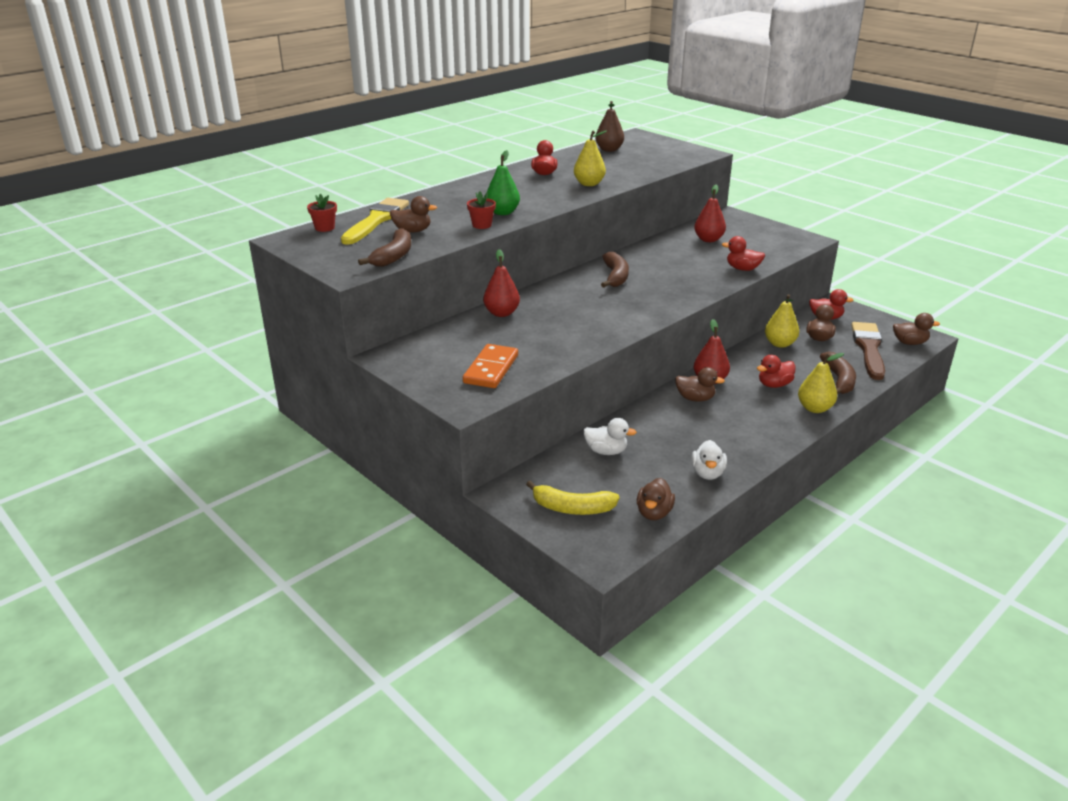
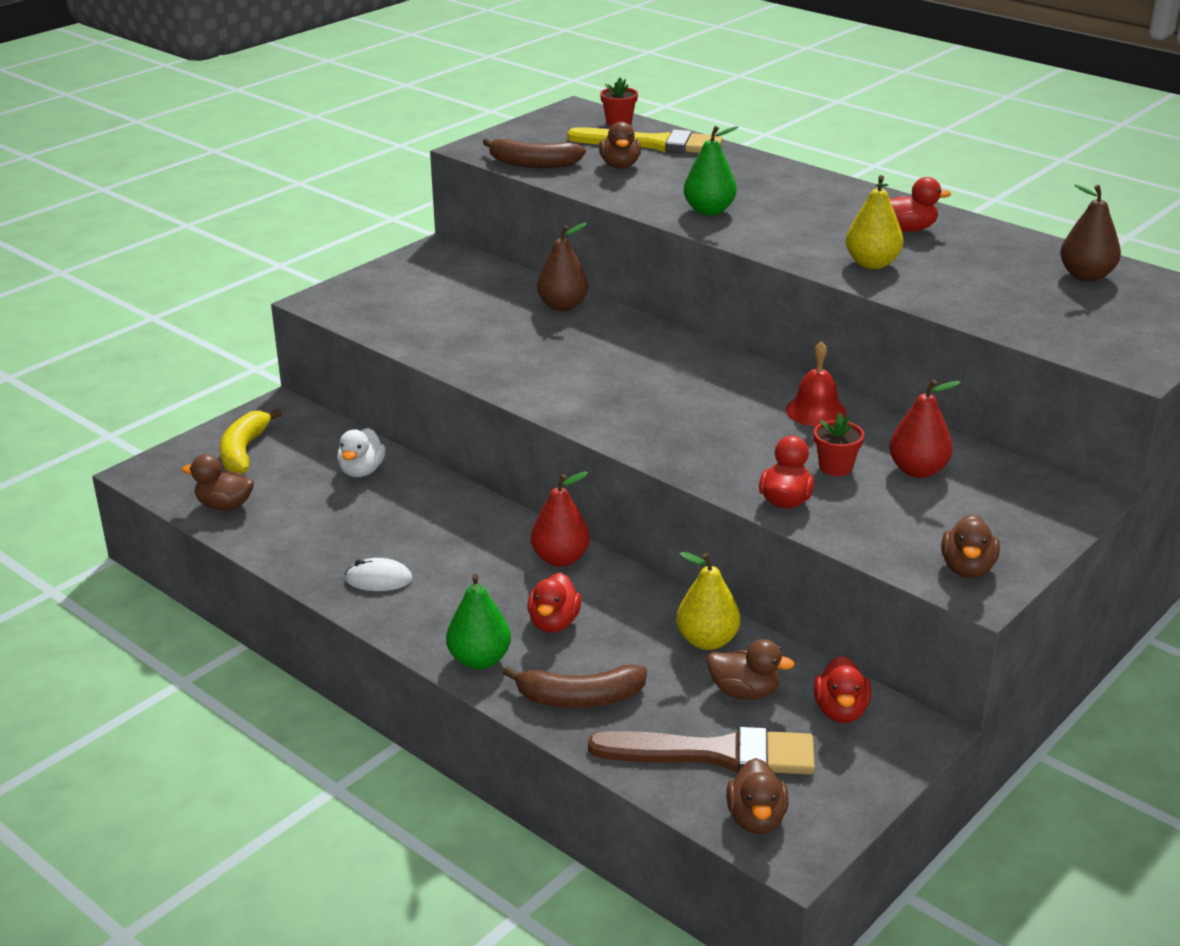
camera: 85 degrees right, 0 degrees up
(482, 225) = (654, 201): red flower pot -> red flower pot (835, 467)
(491, 369) = (405, 309): orange domino -> none
(501, 313) = (563, 306): red pear -> brown pear
(615, 277) = (712, 382): brown banana -> none
(649, 255) = (816, 411): none -> red bell
(695, 398) = (502, 543): brown duck -> brown duck (967, 568)
(707, 473) = (304, 548): white duck -> none
(741, 443) = (378, 579): none -> white mouse
(774, 385) = (554, 623): red duck -> red duck turned 135 degrees counterclockwise
(814, 408) = (479, 660): yellow pear -> green pear

